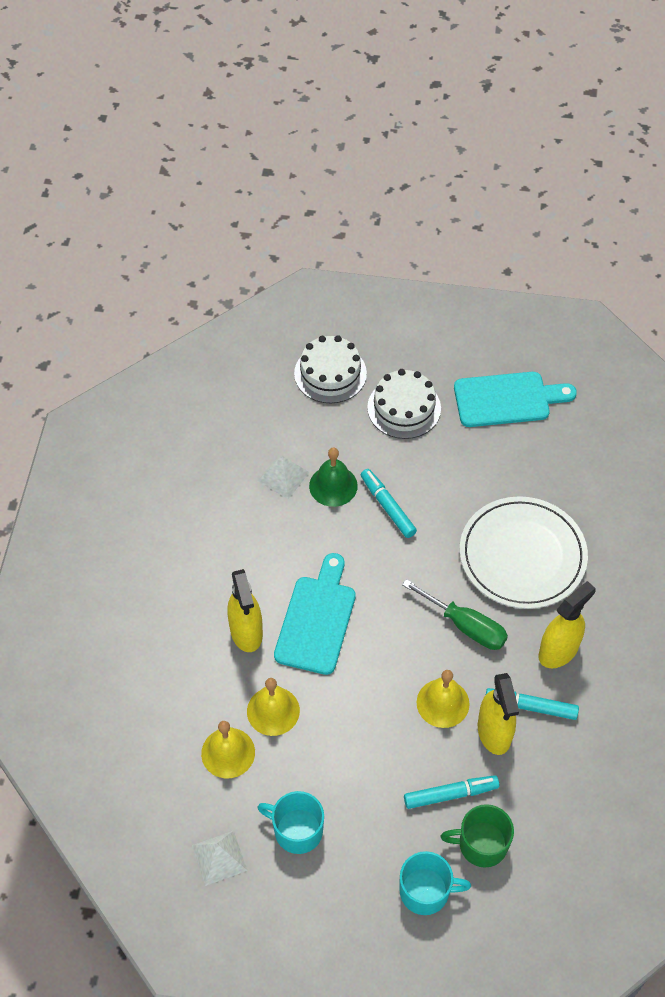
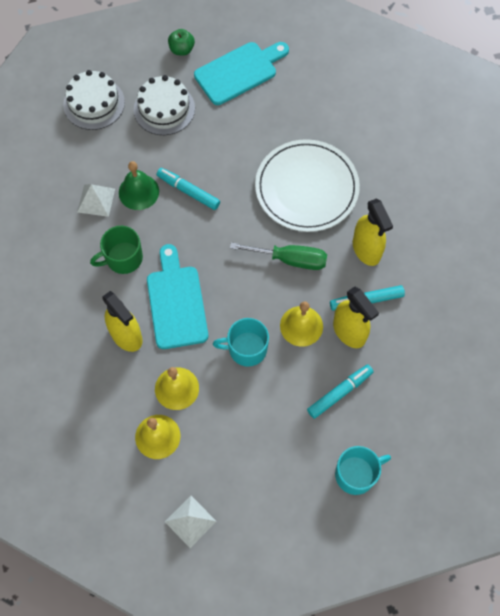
camera: 25 degrees left, 10 degrees up
(297, 830) = (239, 472): turquoise mug -> turquoise mug (246, 349)
(454, 352) = (182, 50): none -> green apple
(481, 844) = (379, 420): green mug -> green mug (123, 258)
(558, 651) = (366, 249): yellow spray bottle -> yellow spray bottle turned 135 degrees clockwise

